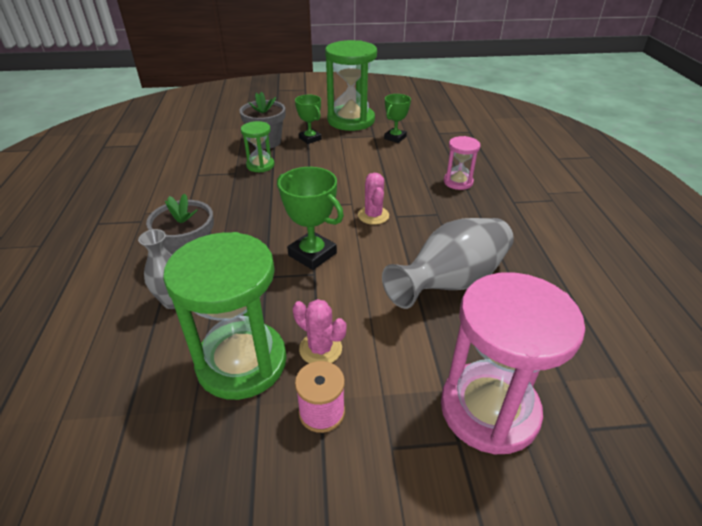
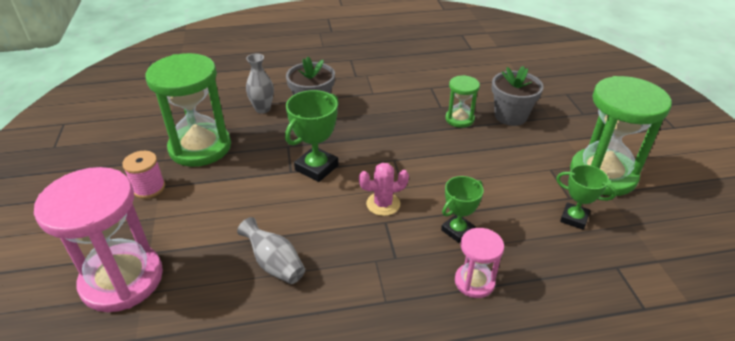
camera: 85 degrees right, 0 degrees up
(310, 139) = (533, 145): green trophy -> green trophy (457, 230)
(320, 349) = (205, 182): pink cactus -> none
(451, 282) = (275, 264): grey vase -> grey vase, size x0.54

